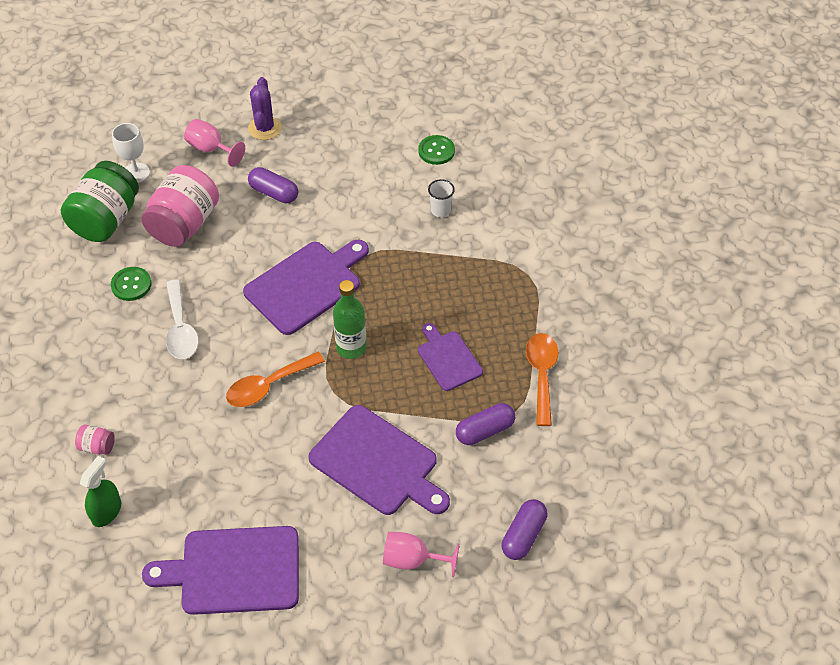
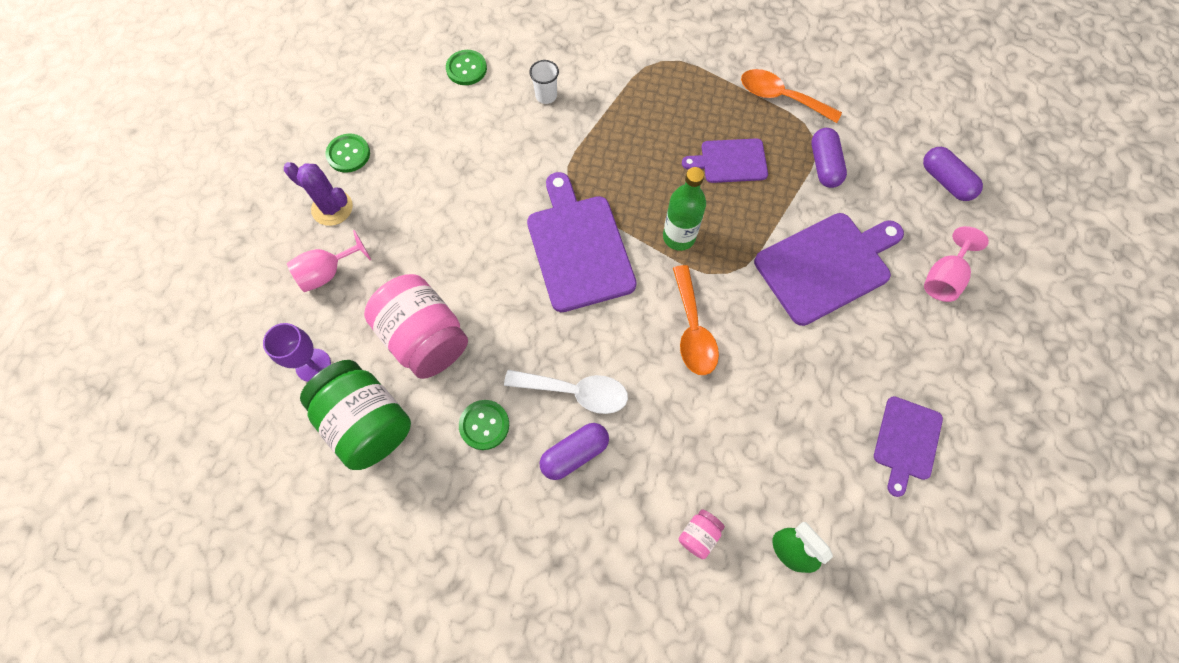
camera: 65 degrees left, 15 degrees up
(136, 173) = (313, 365): white goblet -> purple goblet
(234, 571) = (906, 441): purple cutting board -> purple cutting board, size x0.58
(274, 193) = (433, 233): purple capsule -> purple capsule (574, 454)
(315, 117) = (348, 154): none -> green button

